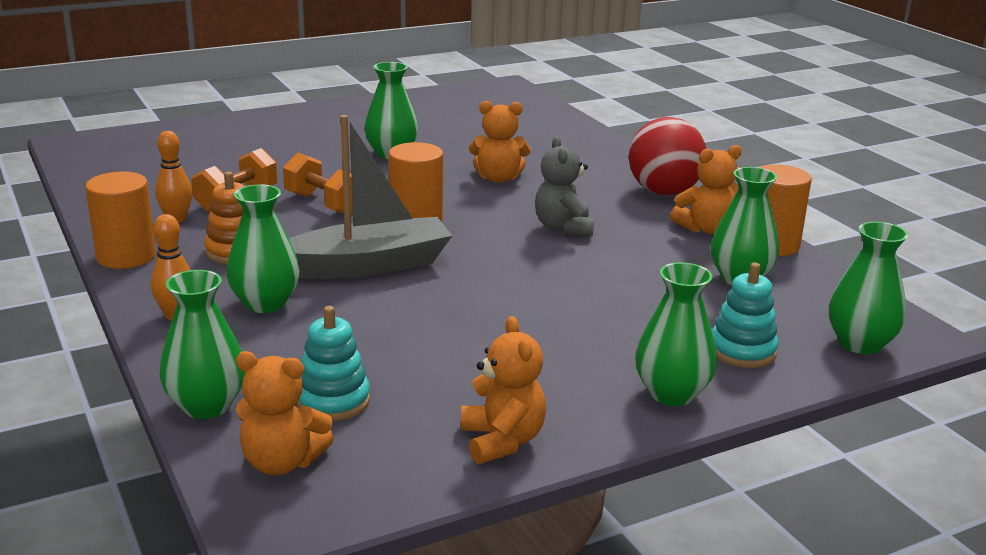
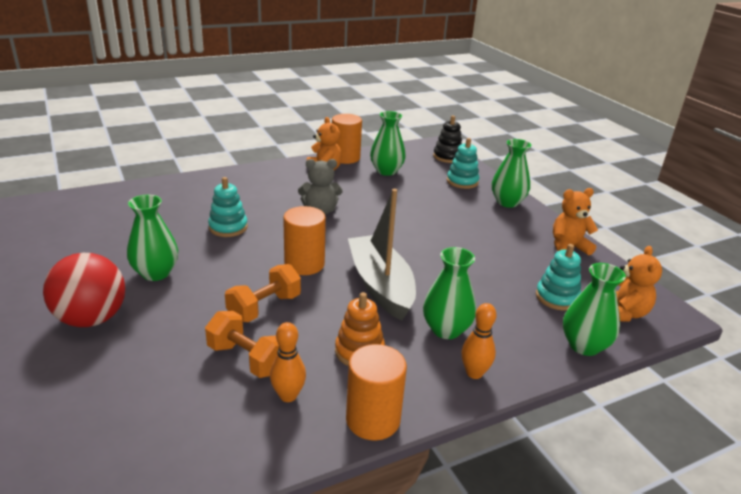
camera: 90 degrees left, 5 degrees up
(498, 178) = (228, 227): orange teddy bear -> turquoise stacking toy
(663, 192) = (267, 175): red ball -> red ball (92, 319)
(860, 343) = (447, 157): green vase -> black stacking toy

